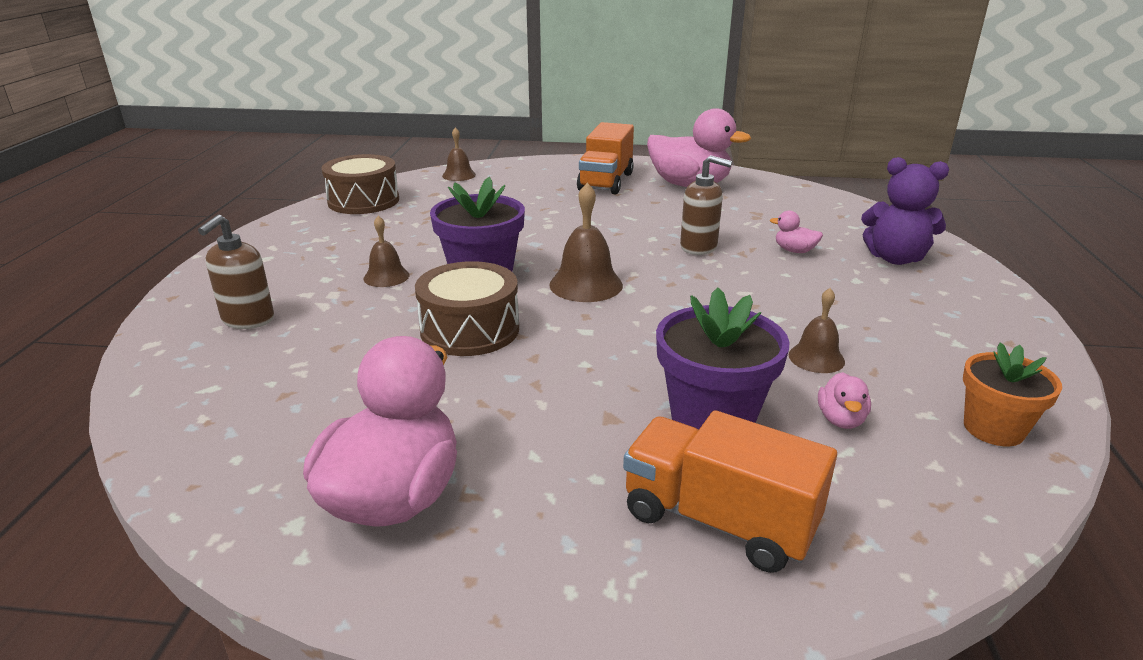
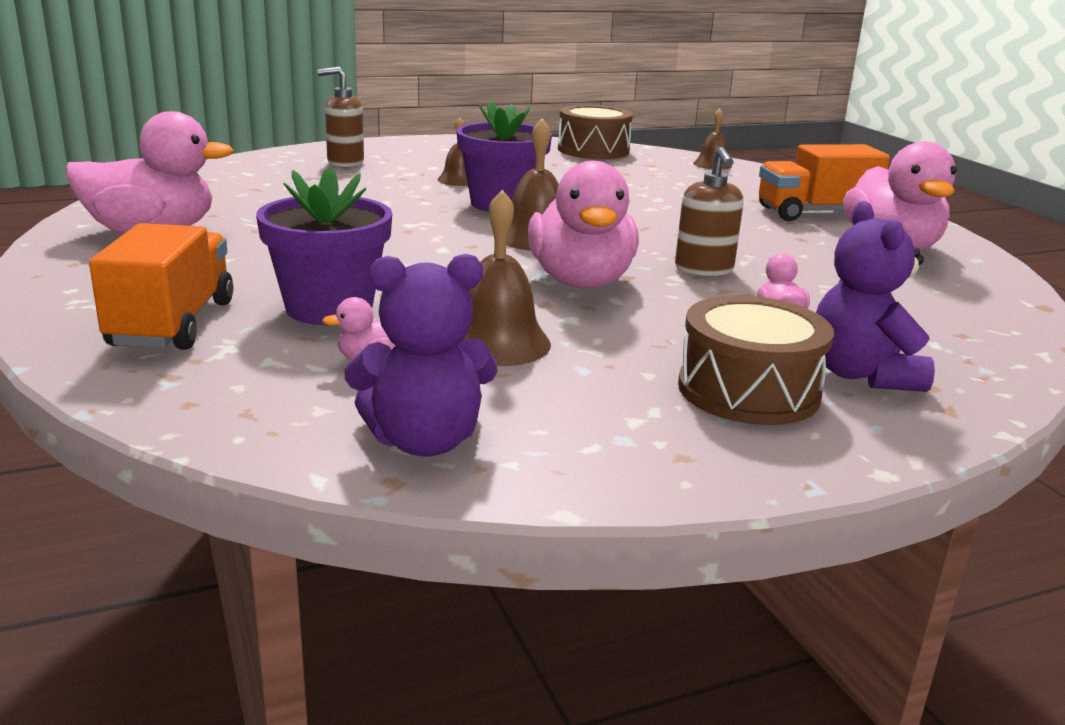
camera: 60 degrees right, 5 degrees down
(470, 330) = (398, 215): brown drum -> brown drum (748, 391)
(701, 294) = (581, 281): none -> pink duck
(816, 358) = (497, 343): brown bell -> brown bell, size x1.60
(993, 429) = (424, 441): orange flower pot -> purple teddy bear

